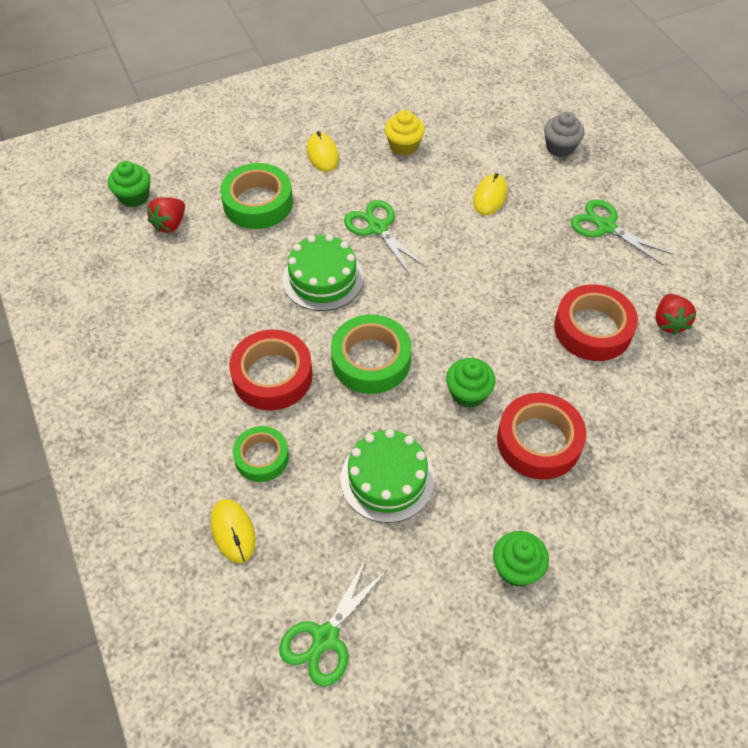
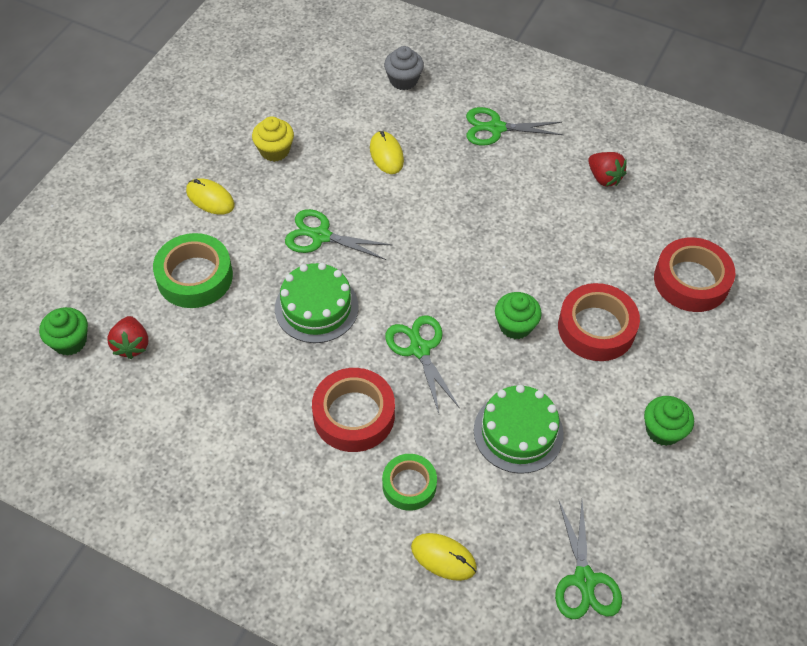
camera: 40 degrees left, 0 degrees up
(371, 360) = (419, 349): green tape -> green scissors
(592, 329) = (557, 216): red tape -> red tape (691, 280)

